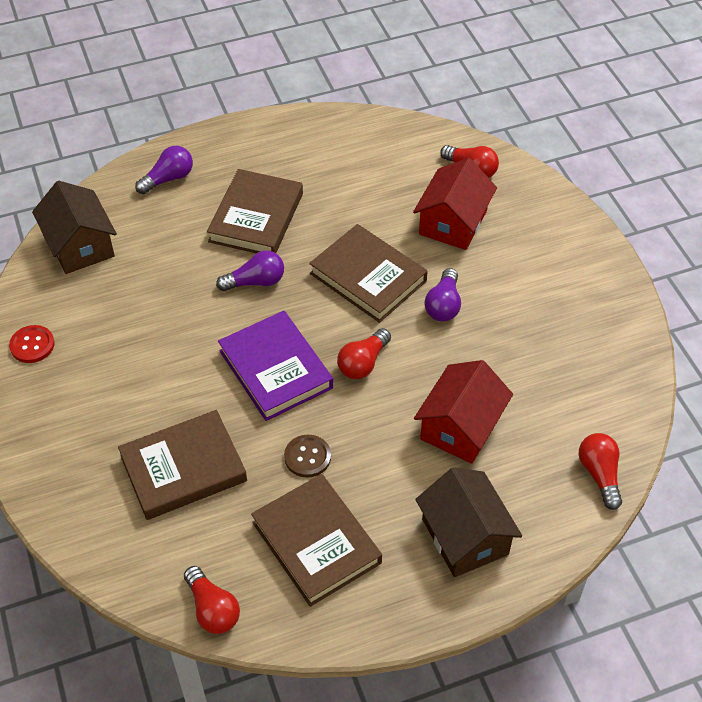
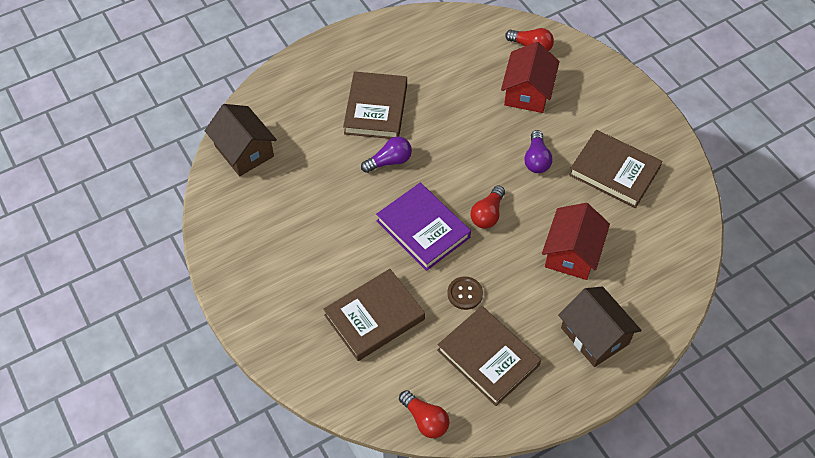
camera: 10 degrees left, 5 degrees up
(32, 345) = (230, 238): red button -> none
(168, 179) = (298, 86): purple light bulb -> none
(368, 277) = (474, 145): brown book -> brown book (614, 171)
(599, 474) = (680, 273): red light bulb -> none

